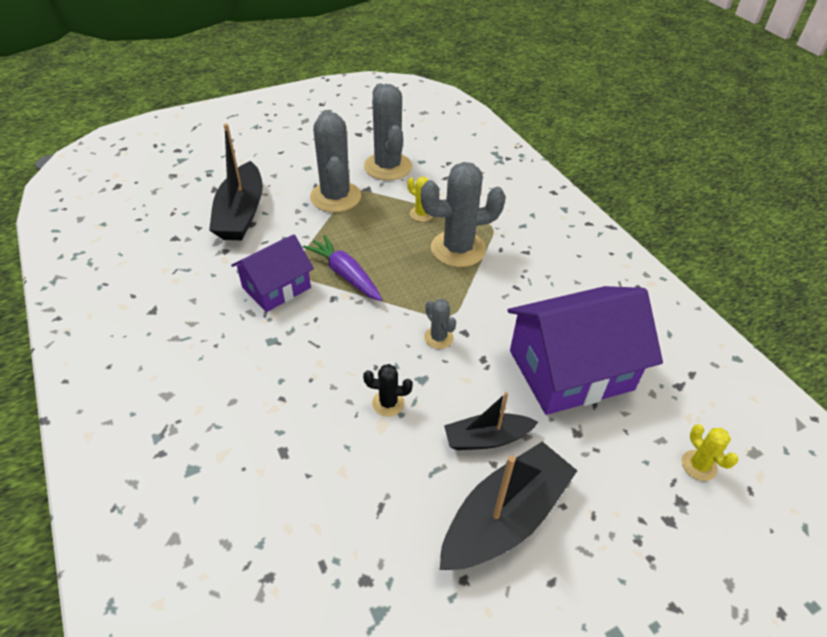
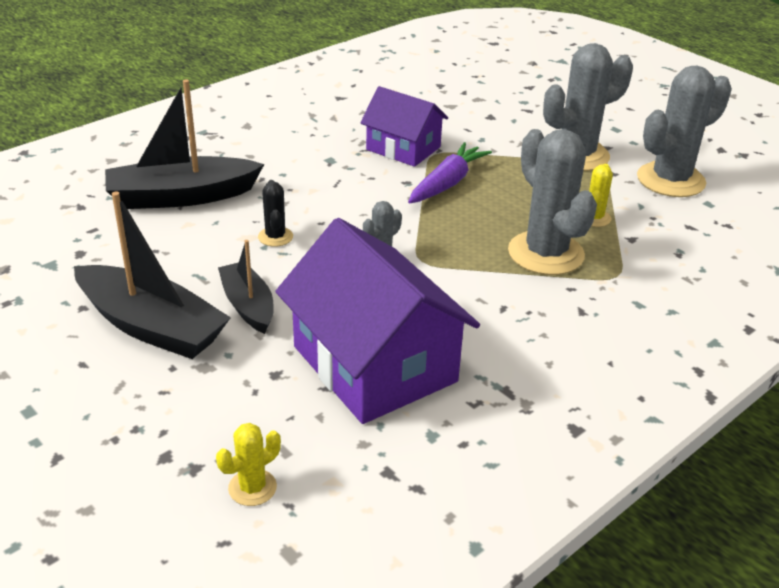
camera: 75 degrees right, 10 degrees down
(241, 213) = (502, 108): black boat -> black boat (182, 196)

